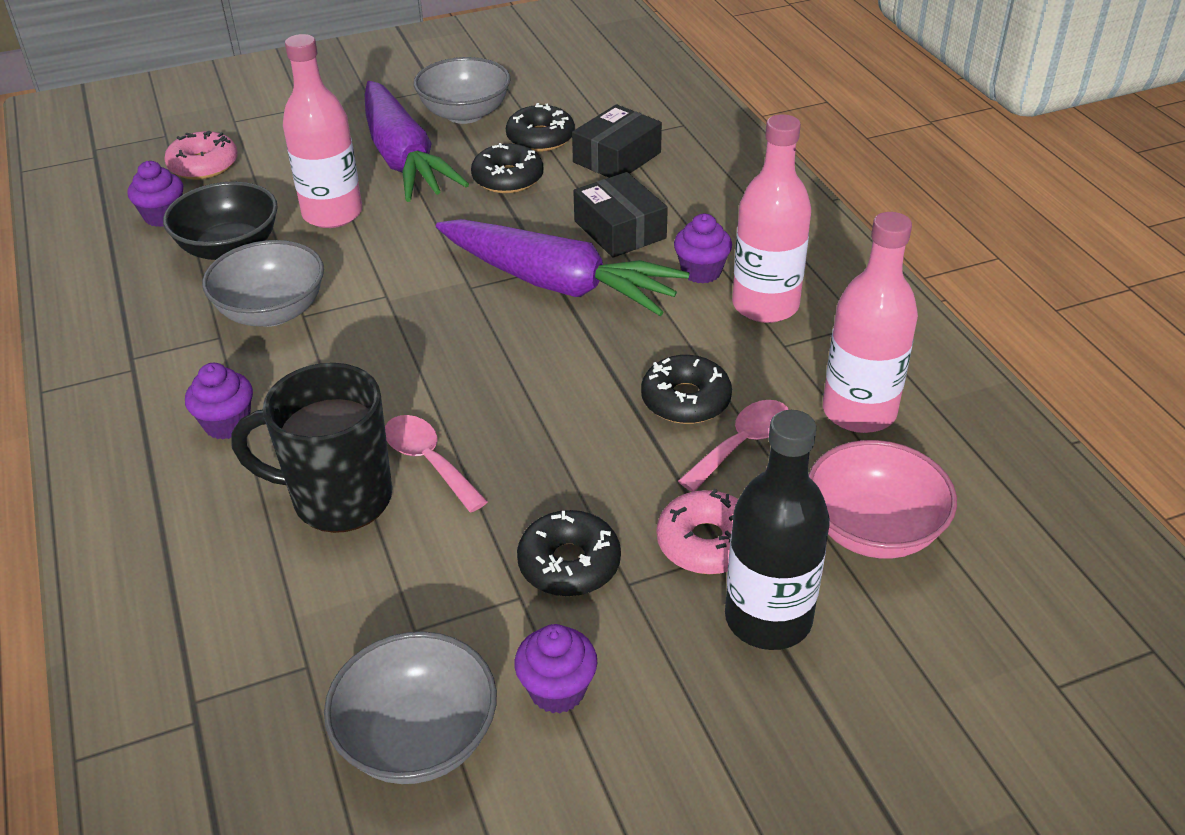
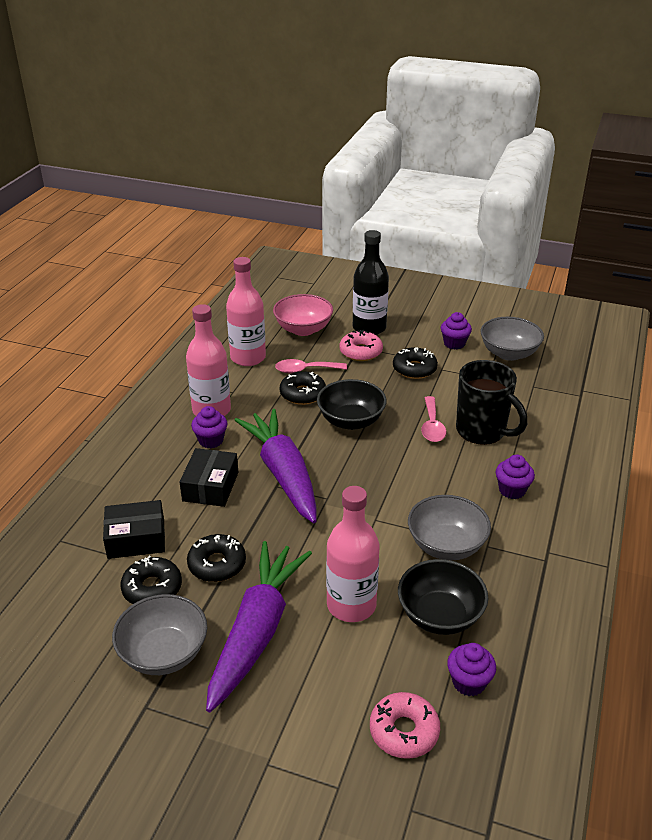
camera: 140 degrees left, 5 degrees down
(560, 399) = (351, 421): none -> black bowl

